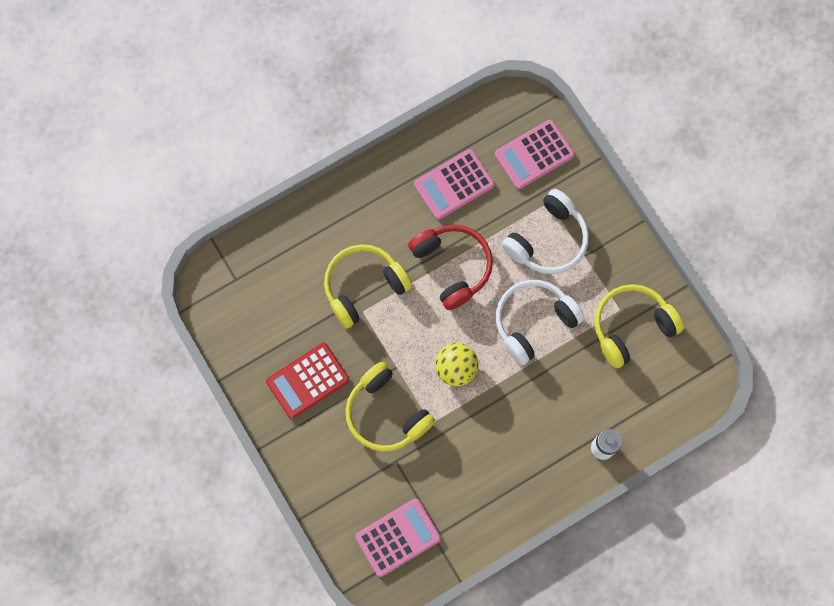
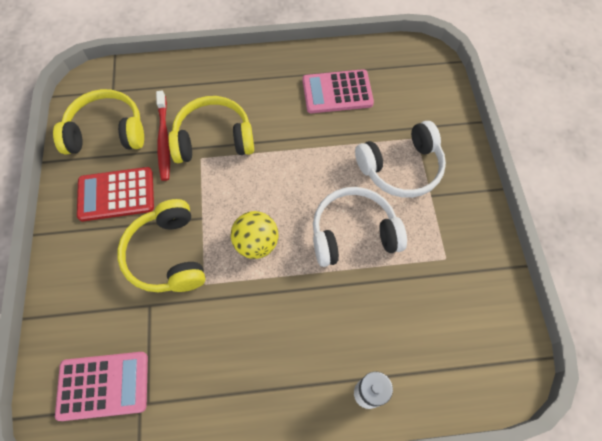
camera: 25 degrees right, 10 degrees down
(318, 309) = (164, 140): none -> red toothbrush
(452, 266) = (301, 154): red headphones -> none
(534, 155) = (420, 96): pink calculator -> none
(631, 327) = (451, 280): yellow headphones -> yellow headphones (107, 132)

